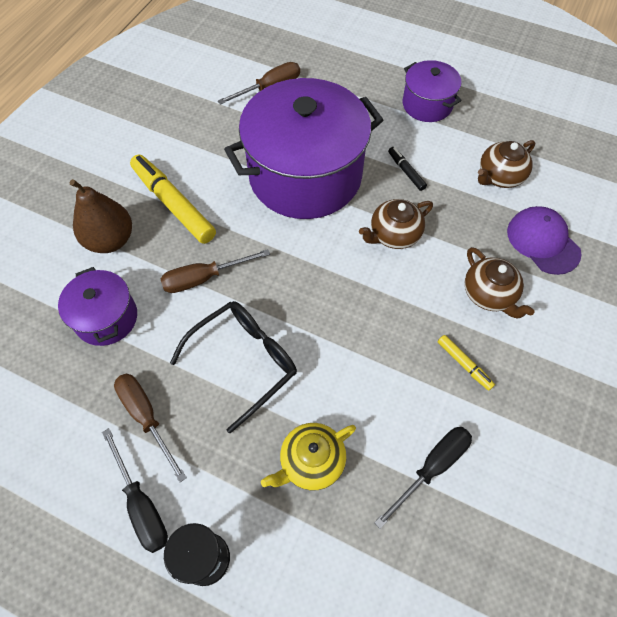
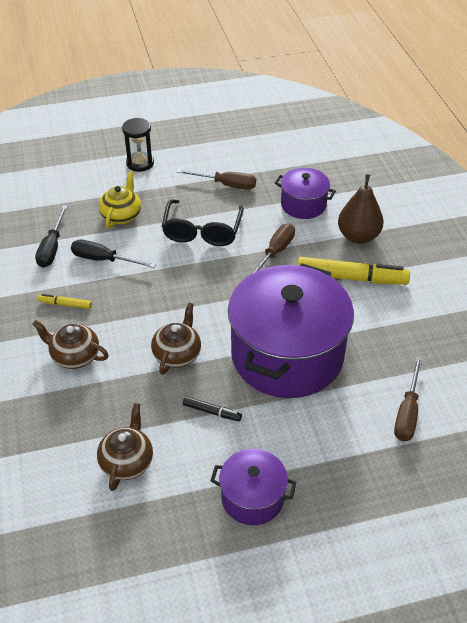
camera: 140 degrees right, 15 degrees down
(141, 504) = (189, 161): black screwdriver -> black screwdriver (103, 260)
(543, 242) = (54, 423): purple cap -> none

